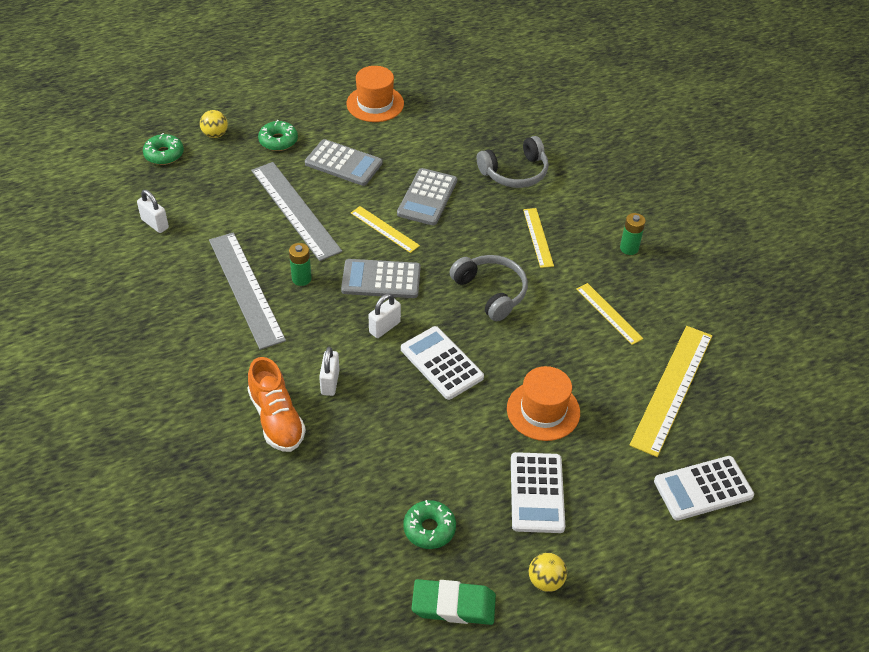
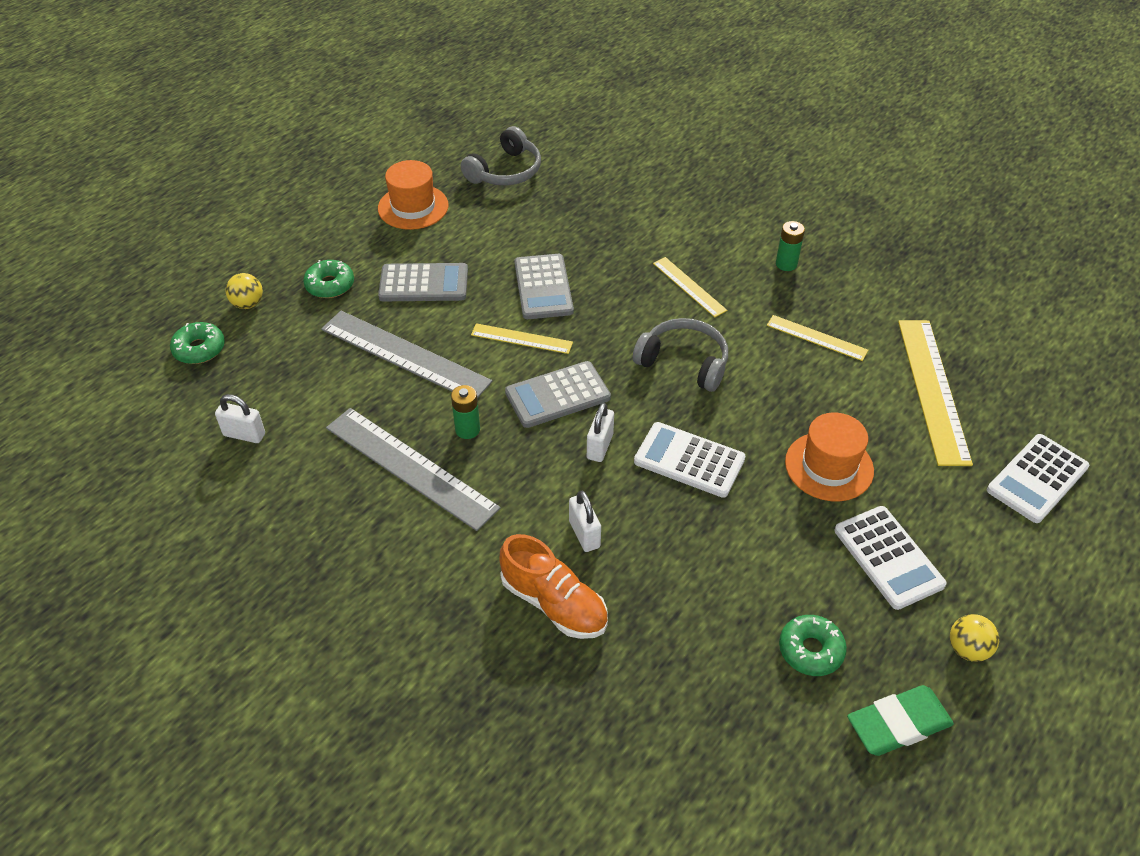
camera: 25 degrees left, 0 degrees up
(515, 172) = (616, 228): grey headphones -> grey headphones (505, 171)

